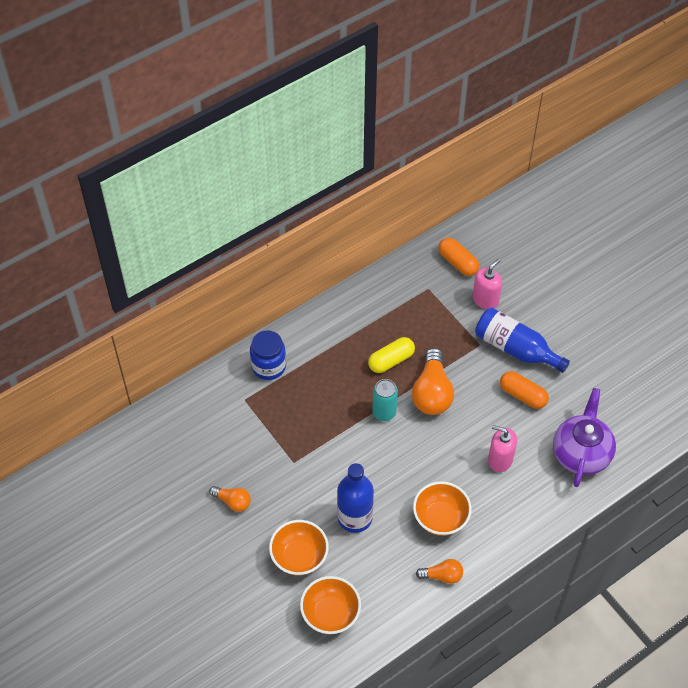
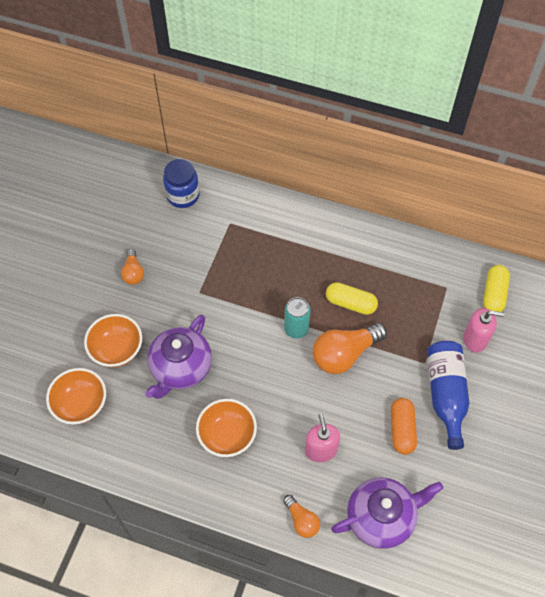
camera: 55 degrees right, 5 degrees up
(269, 366) = (273, 220): blue jar -> blue jar (183, 195)
(355, 517) = (180, 368): blue bottle -> purple teapot
(442, 576) = (173, 470): orange light bulb -> orange light bulb (301, 520)
(457, 262) = (494, 294): orange capsule -> yellow capsule

